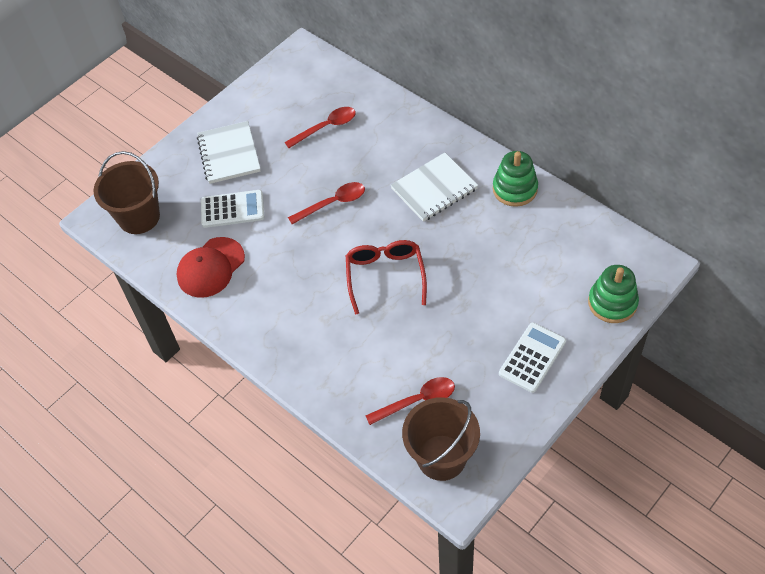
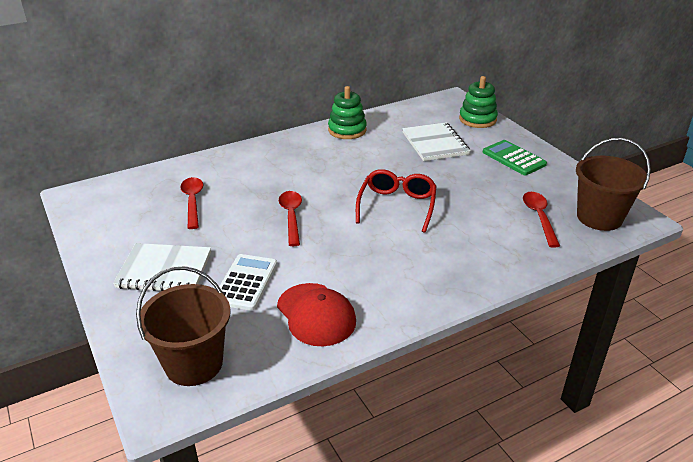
camera: 75 degrees left, 20 degrees down
(385, 276) = (397, 206): red glasses -> red glasses turned 90 degrees clockwise
(434, 189) = (318, 163): white notebook -> white notebook (435, 143)
(532, 358) = (514, 158): white calculator -> green calculator

